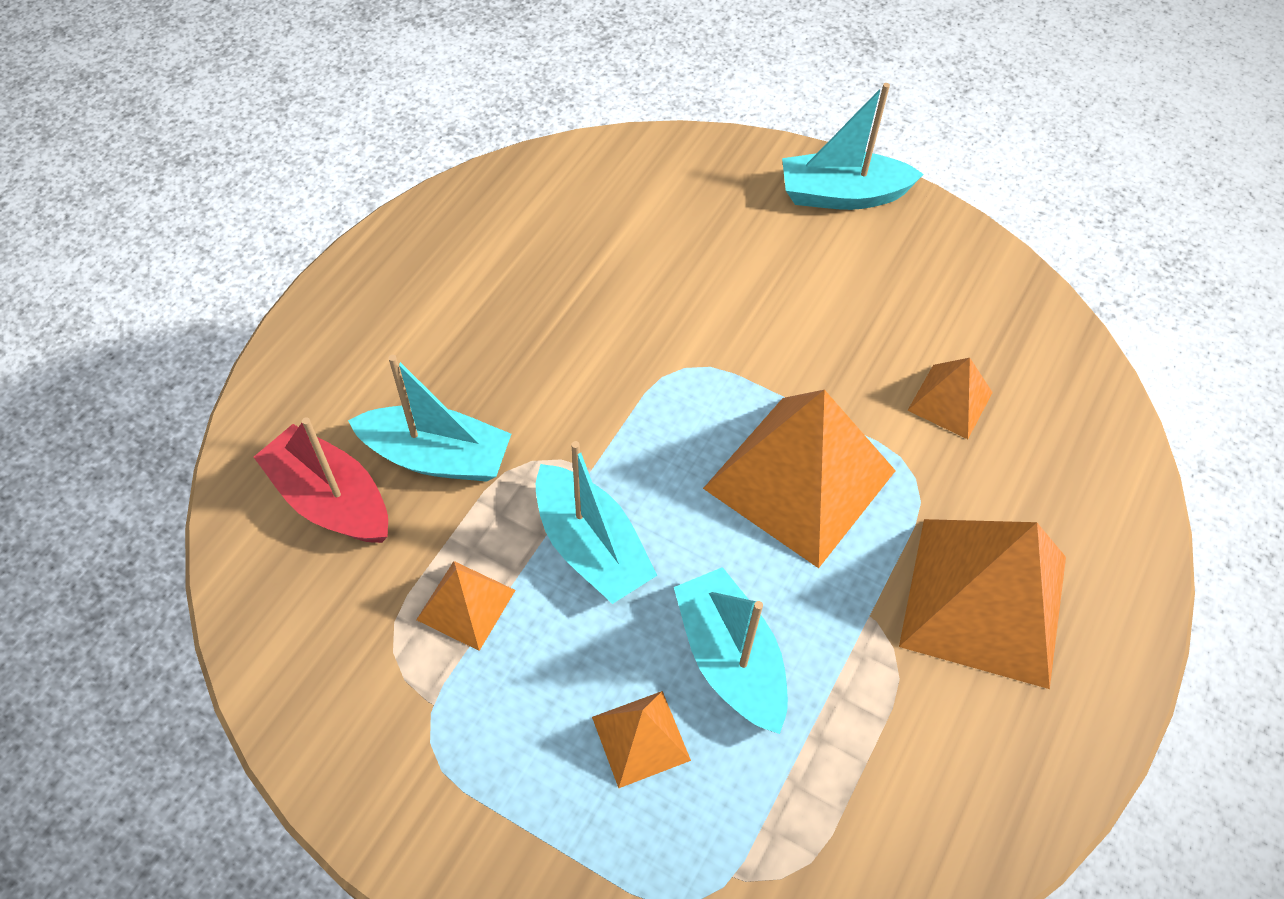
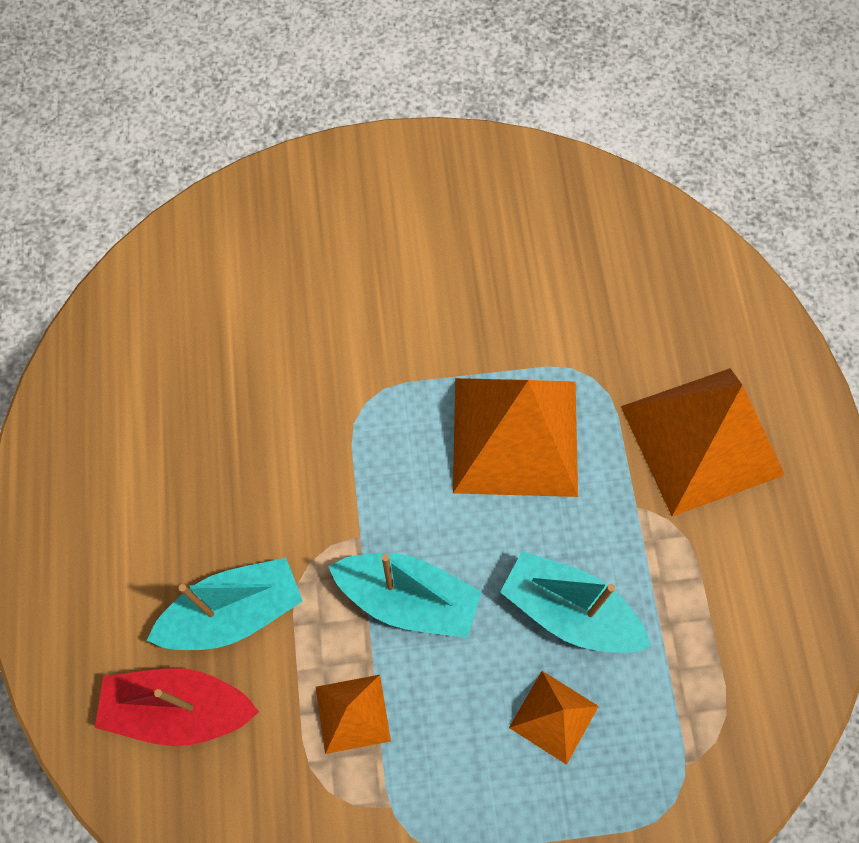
camera: 35 degrees left, 10 degrees up
(842, 195) = (373, 172): turquoise boat -> none
(950, 401) = (573, 298): orange pyramid -> none

